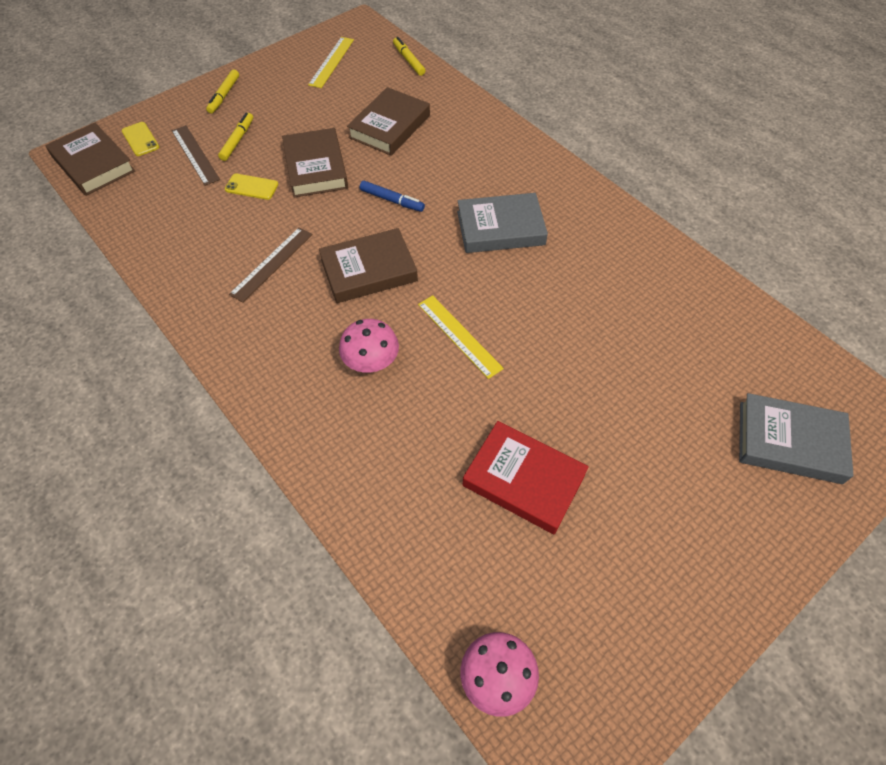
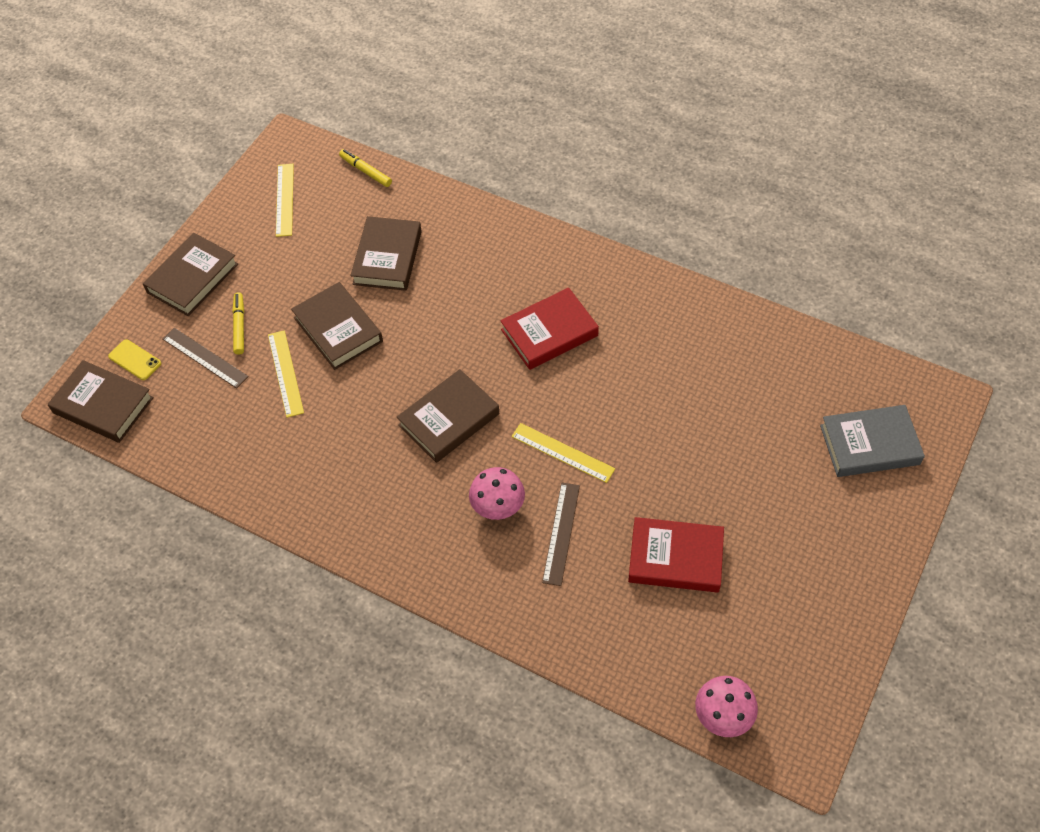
camera: 20 degrees left, 0 degrees up
(224, 95) = (192, 278): yellow marker -> brown book
(251, 187) = (285, 373): yellow phone -> yellow ruler
(272, 264) = (353, 446): brown ruler -> brown ruler (561, 533)
(392, 200) = (432, 339): blue marker -> none
(500, 228) = (549, 332): grey book -> red book

